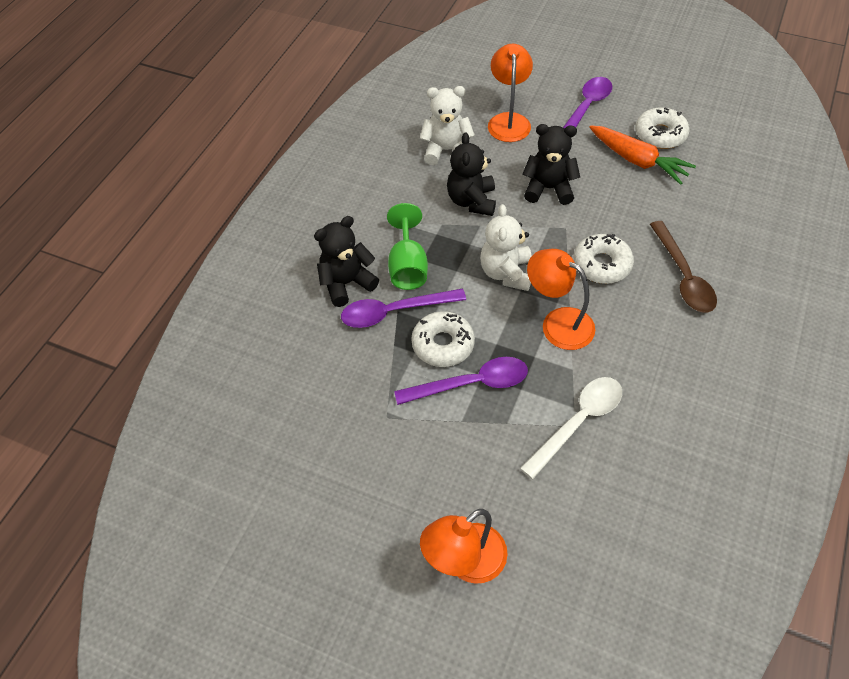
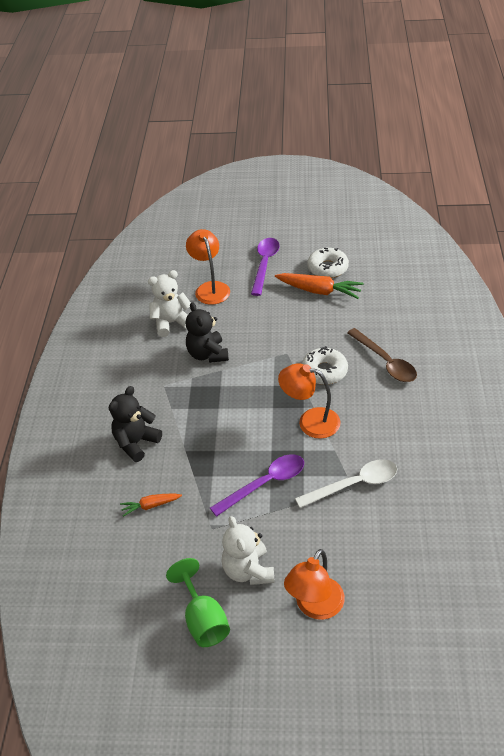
camera: 20 degrees left, 10 degrees down
(330, 365) = (150, 506): none -> orange carrot
(394, 312) = (183, 452): purple spoon -> none
(408, 266) = (179, 416): green goblet -> green goblet (203, 619)
(443, 344) = (231, 463): white donut -> none
(506, 273) = (256, 398): white teddy bear -> white teddy bear (248, 571)
(548, 188) = (262, 329): black teddy bear -> none
(578, 422) = (354, 484): white spoon -> white spoon turned 45 degrees clockwise

